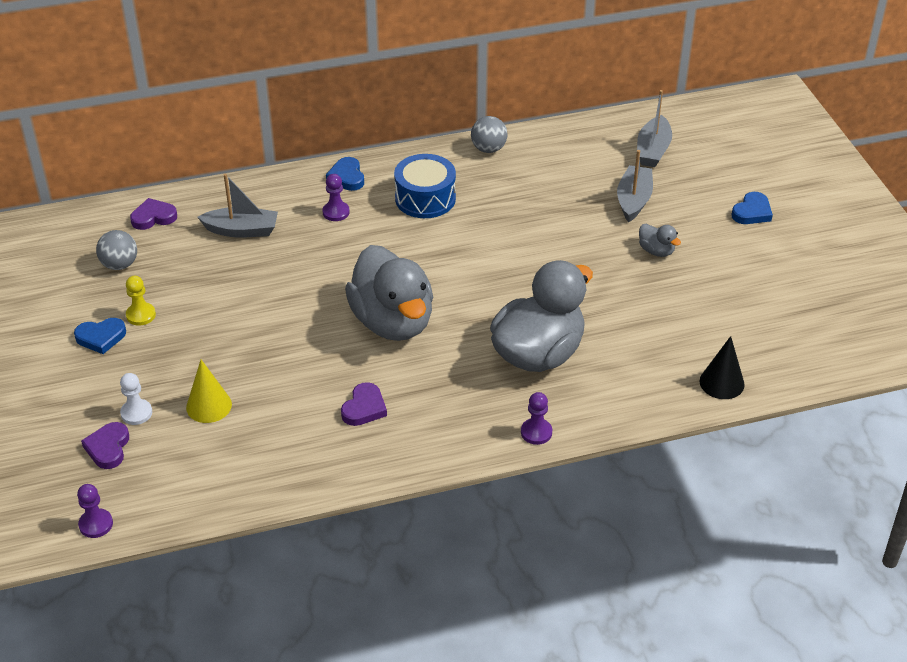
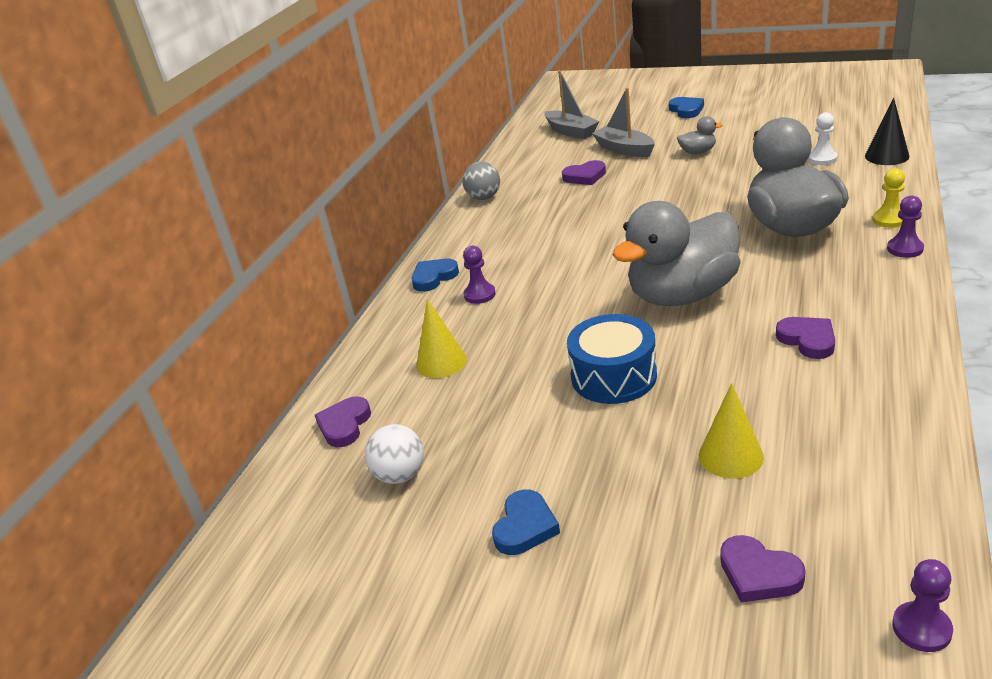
camera: 50 degrees left, 10 degrees down
(119, 265) = (400, 475): grey ball -> white ball
(136, 413) = (703, 527): white pawn -> white pawn (822, 159)
(141, 315) = (513, 478): yellow pawn -> yellow pawn (889, 220)
(242, 230) = (441, 362): grey boat -> yellow cone
(347, 177) = (434, 277): blue heart -> blue heart turned 120 degrees clockwise
(393, 322) = (682, 295): grey duck -> grey duck turned 135 degrees clockwise
(425, 198) = (515, 241): blue drum -> blue drum (613, 376)
(563, 195) = (585, 176): none -> purple heart

